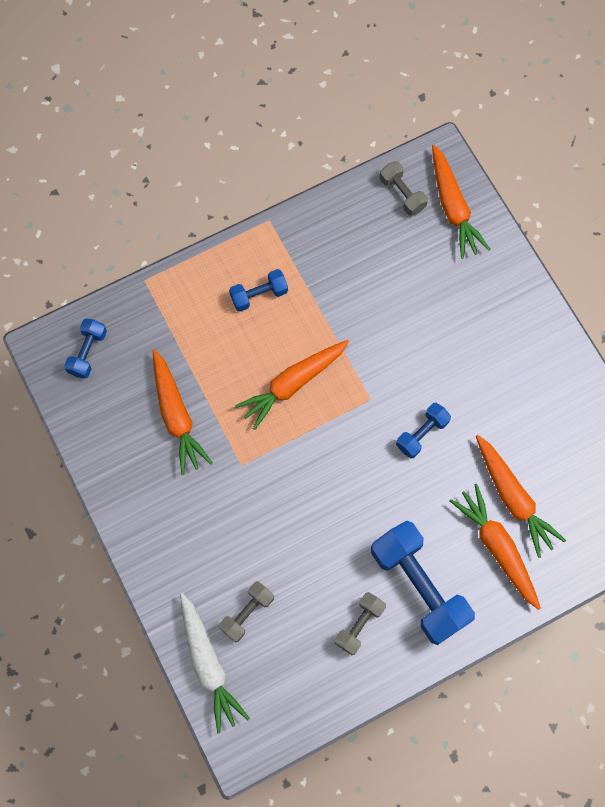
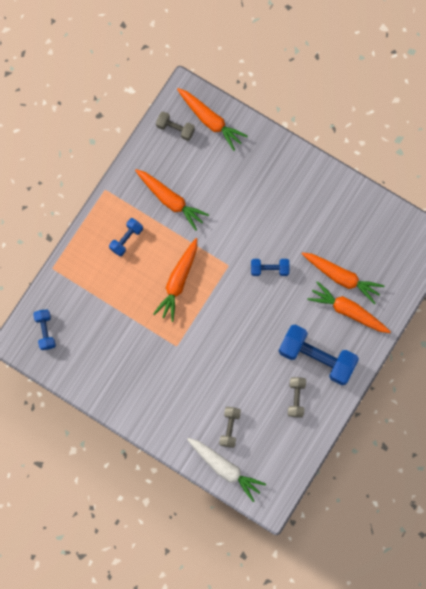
camera: 30 degrees left, 5 degrees up
(176, 415) = (121, 338): orange carrot -> orange carrot (170, 200)
(422, 434) = (269, 269): blue dumbbell -> blue dumbbell turned 75 degrees clockwise

